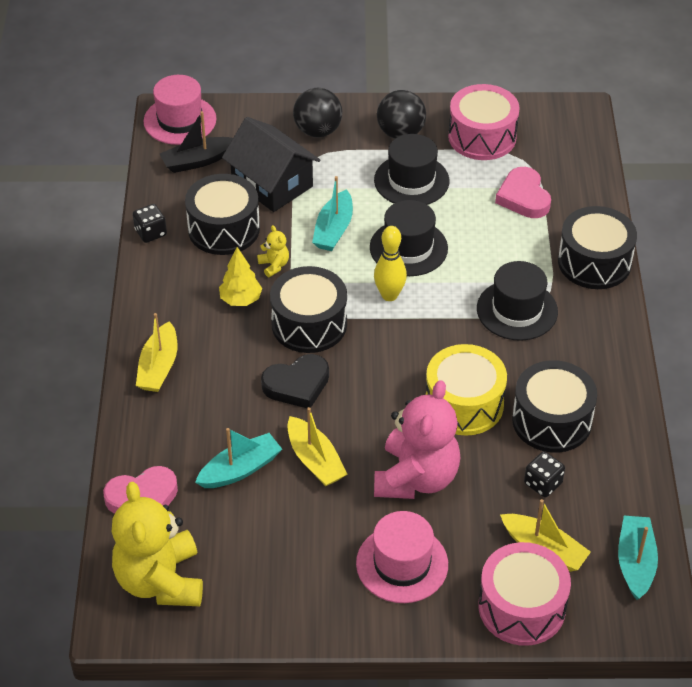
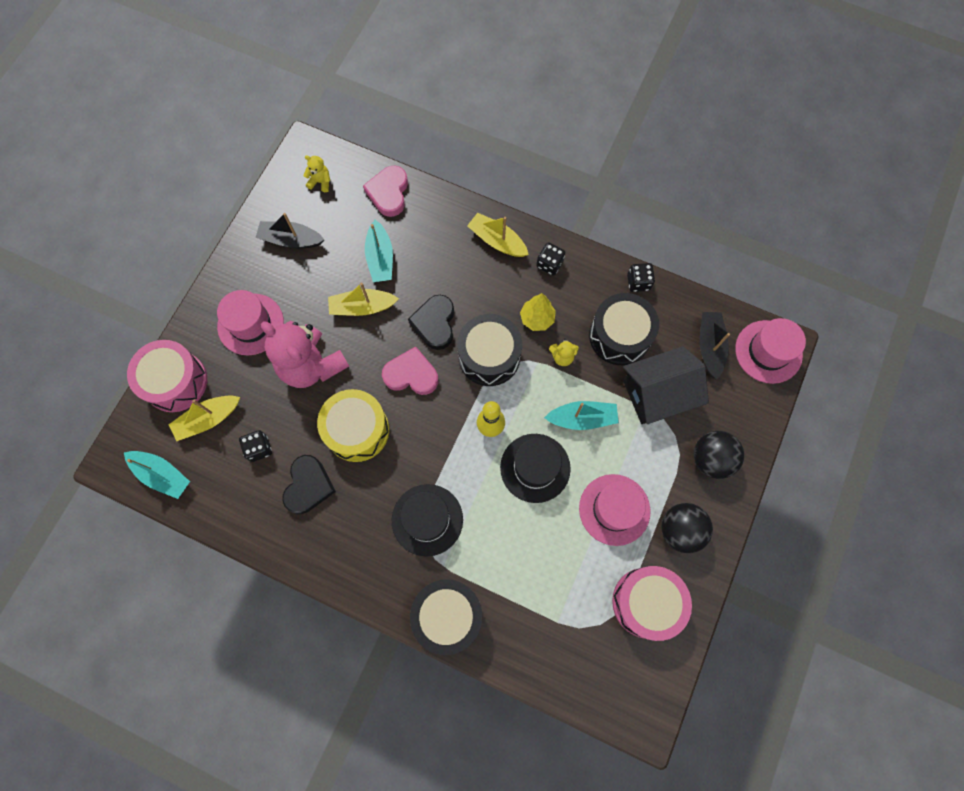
camera: 115 degrees right, 25 degrees up
(160, 581) = (320, 182): yellow teddy bear -> yellow teddy bear, size x0.41
(166, 311) = (549, 264): none -> black dice
(263, 575) = (291, 240): none -> black boat
(333, 230) = (582, 418): turquoise boat -> turquoise boat turned 135 degrees clockwise
(411, 180) = (614, 509): black hat -> pink hat
(523, 197) = (552, 598): pink heart -> pink heart (411, 374)
(552, 420) = (308, 486): black drum -> black heart

